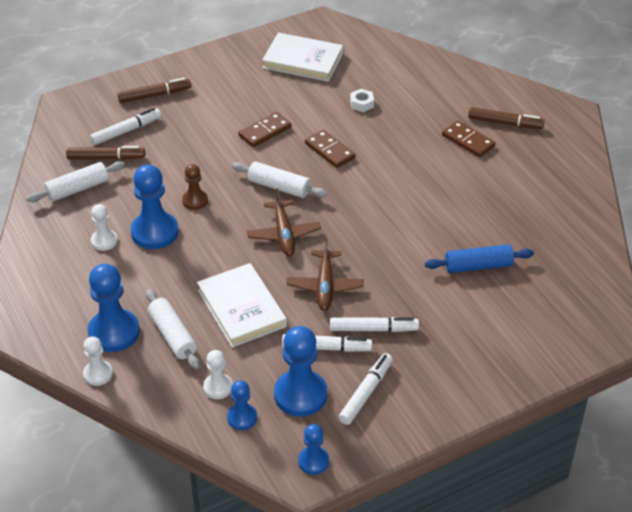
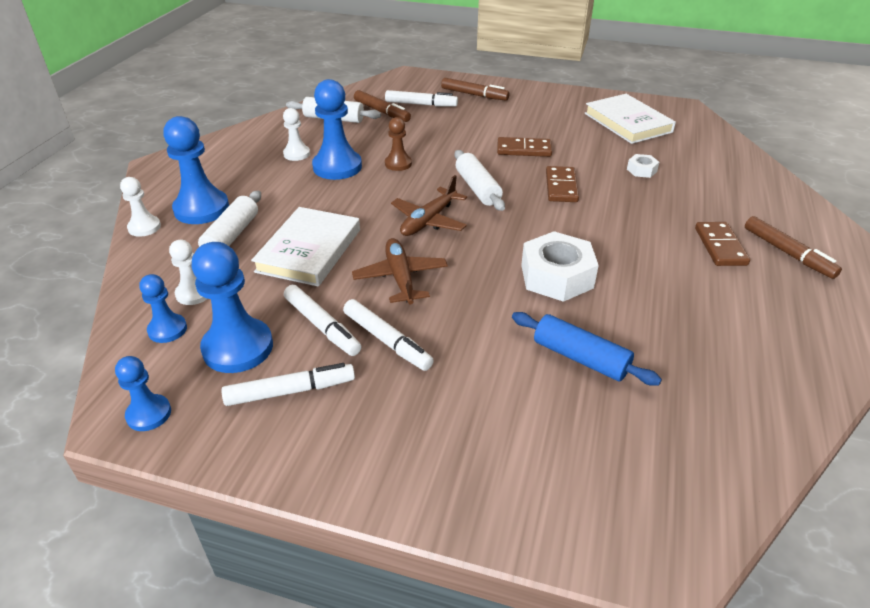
camera: 45 degrees right, 5 degrees down
(325, 286) = (400, 278): brown plane -> brown plane turned 120 degrees clockwise
(408, 223) = (557, 276): none -> white nut

